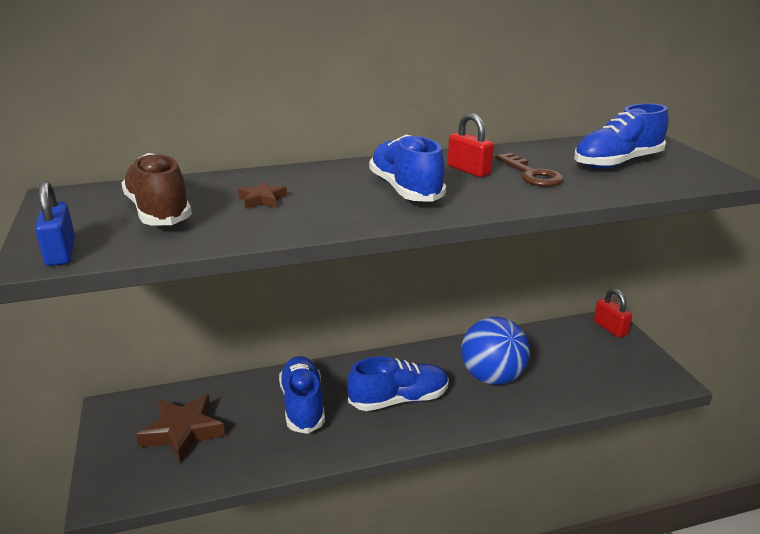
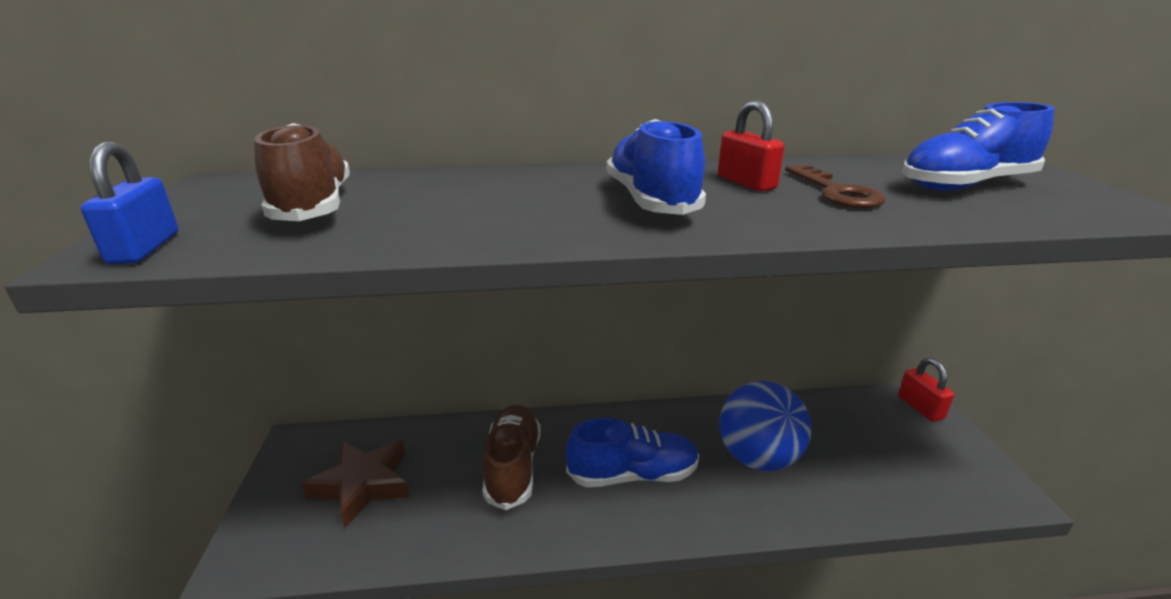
camera: 10 degrees right, 0 degrees up
(262, 200) = (453, 201): brown star -> none
(303, 405) = (513, 467): blue shoe -> brown shoe

